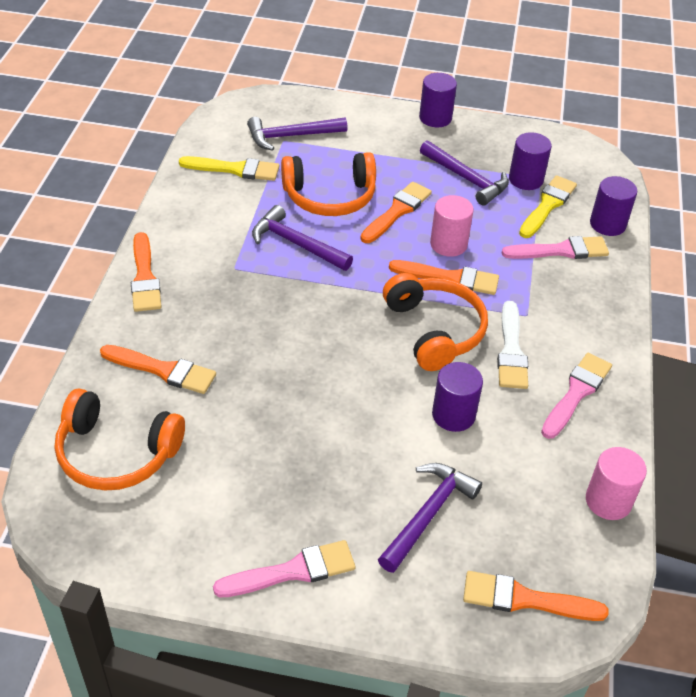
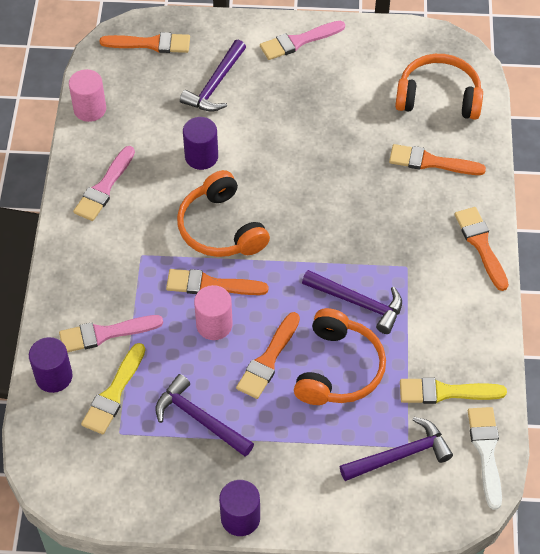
camera: 175 degrees right, 10 degrees up
(330, 197) = (339, 369): orange headphones -> orange headphones turned 120 degrees clockwise
(511, 350) = (155, 218): white brush -> white brush (486, 451)
(526, 179) = (135, 429): purple cylinder -> none

